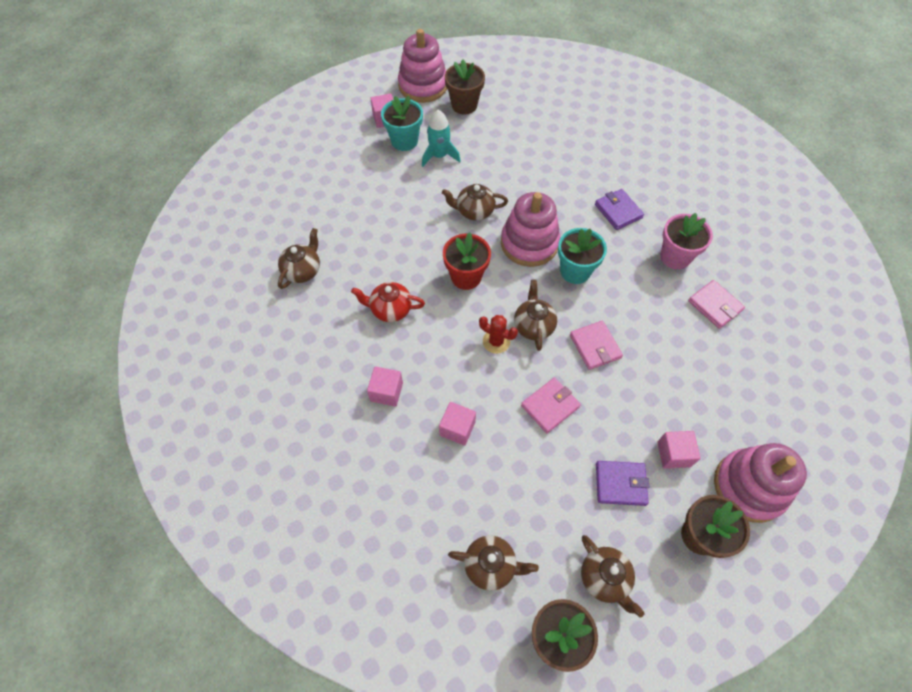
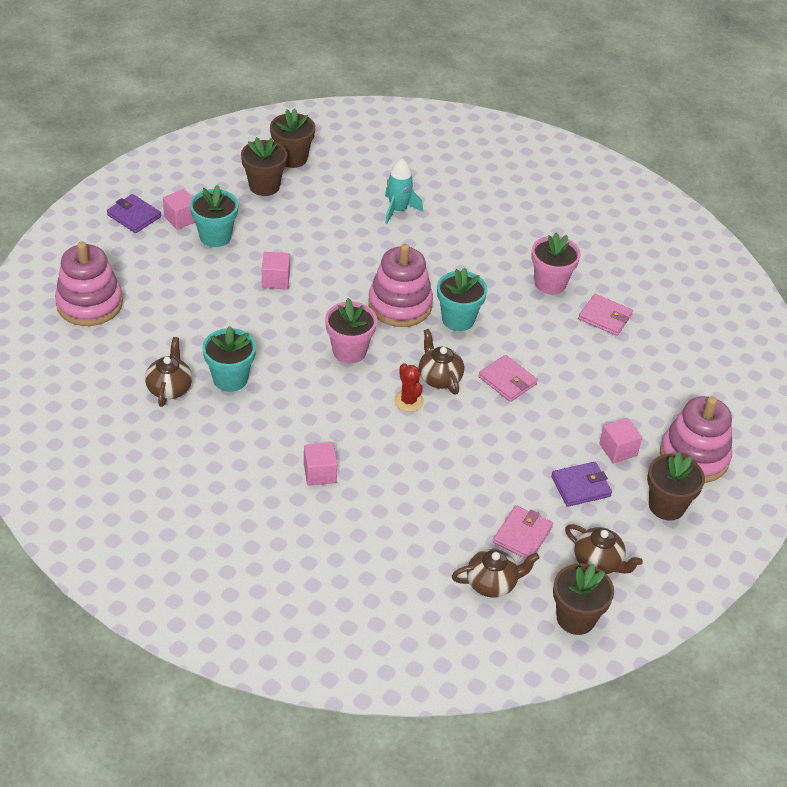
camera: 25 degrees left, 15 degrees down
(355, 276) = (230, 379): none -> turquoise flower pot
(390, 309) = (285, 400): red teapot -> none
(423, 86) = (207, 175): pink stacking toy -> pink stacking toy (89, 304)
(439, 156) = (262, 243): turquoise rocket -> turquoise rocket (398, 210)
(457, 428) = (406, 484): pink cube -> pink cube (276, 280)
(466, 277) = (349, 351): red flower pot -> pink flower pot
(474, 211) = (328, 288): brown teapot -> none
(496, 341) = (408, 401): red cactus -> red cactus turned 60 degrees clockwise
(498, 85) = (292, 158): none -> brown flower pot
(550, 406) = (487, 442): pink wallet -> pink wallet (522, 535)
(618, 211) = (476, 254): purple wallet -> purple wallet (134, 216)

